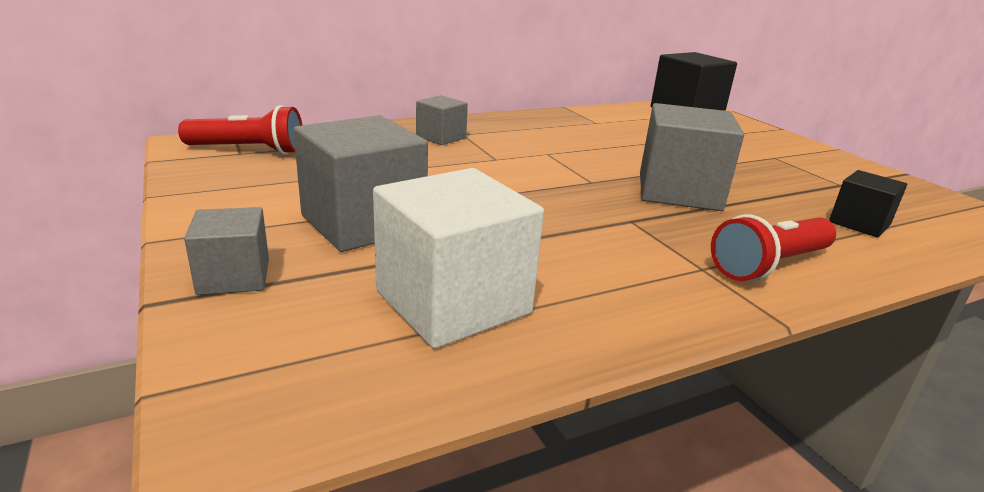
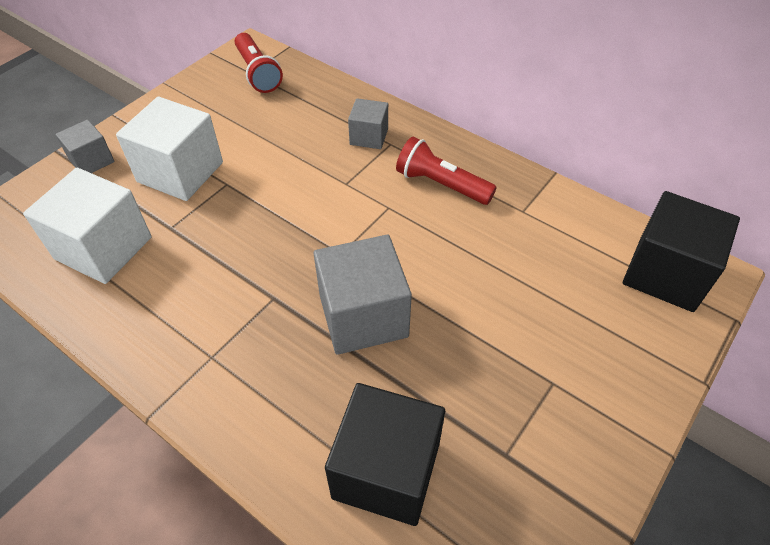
camera: 65 degrees right, 25 degrees up
(363, 223) = (180, 172): grey cube -> white cube
(769, 265) = (241, 399): red flashlight -> red flashlight (441, 184)
(859, 223) = (386, 470): black cube -> black cube, size x1.81

